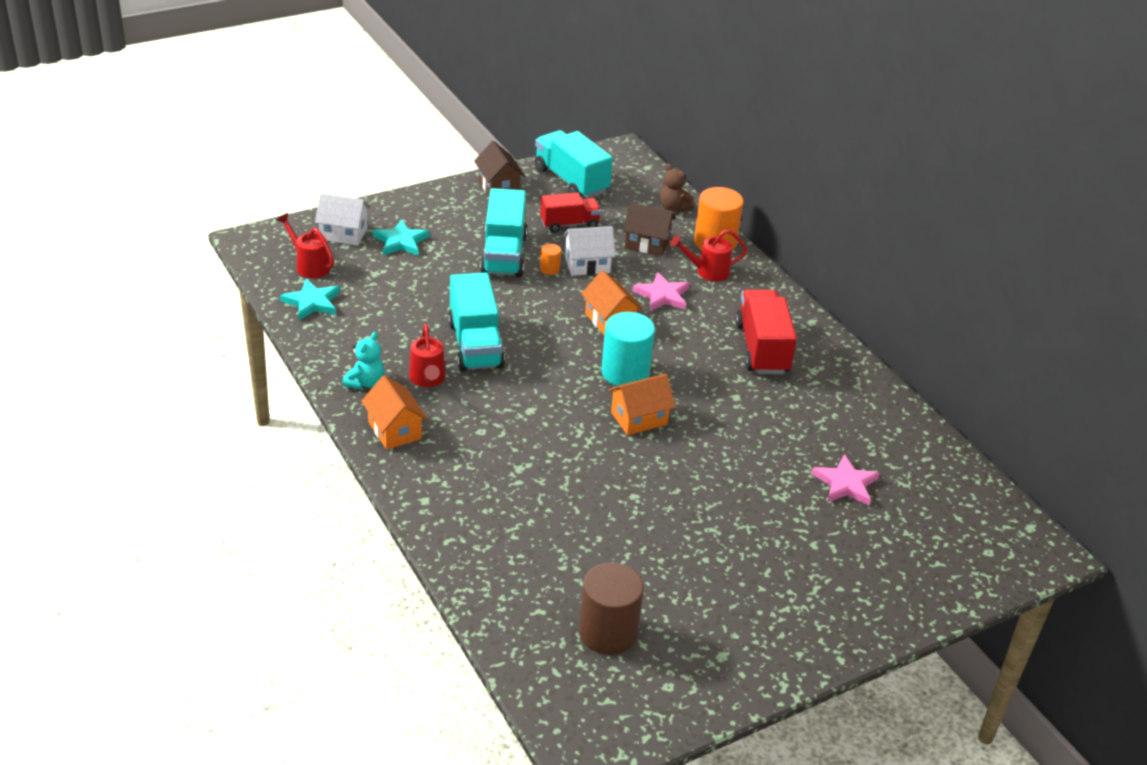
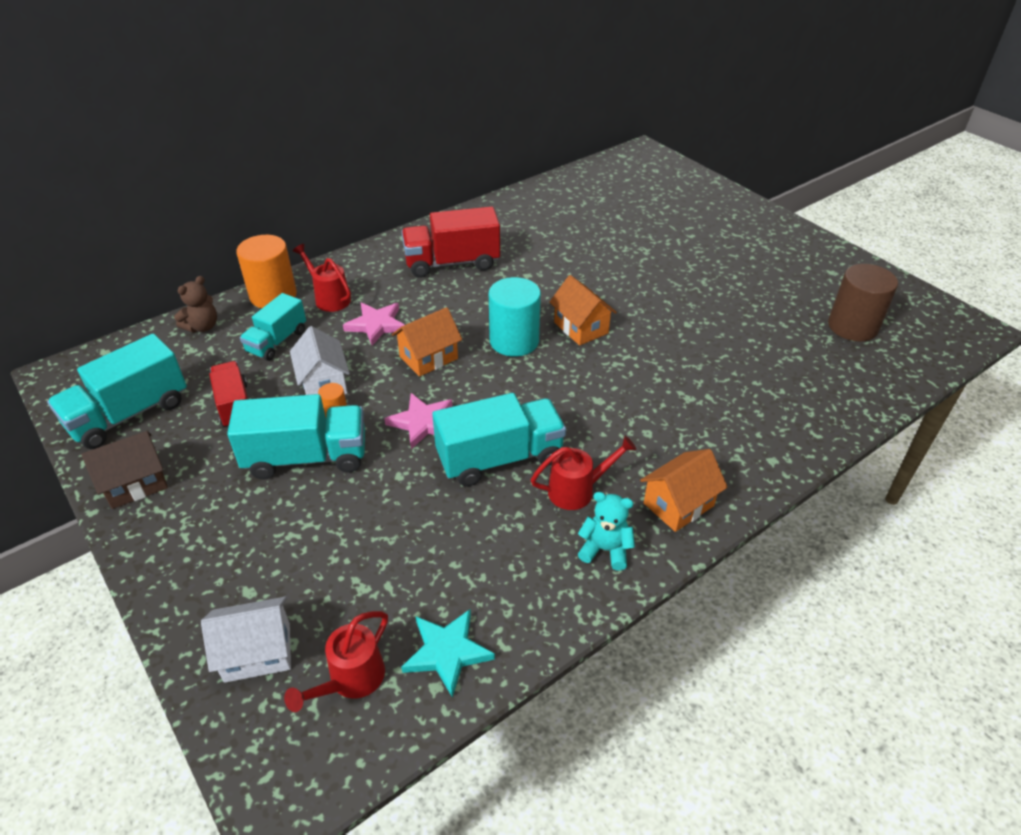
camera: 95 degrees left, 5 degrees up
(343, 234) = (257, 652): white house -> white house turned 75 degrees clockwise
(401, 241) = (278, 572): turquoise star -> none
(647, 243) = (277, 341): brown house -> turquoise truck
(707, 272) = (329, 298): red watering can -> red watering can turned 150 degrees clockwise
(845, 484) = (615, 222): pink star -> pink star (422, 422)

